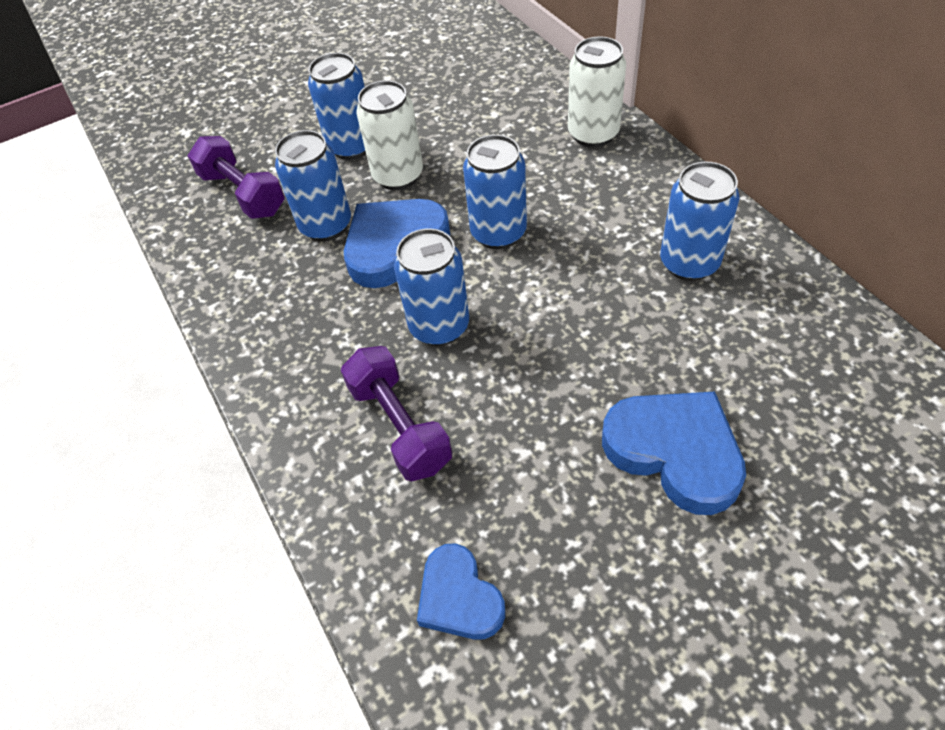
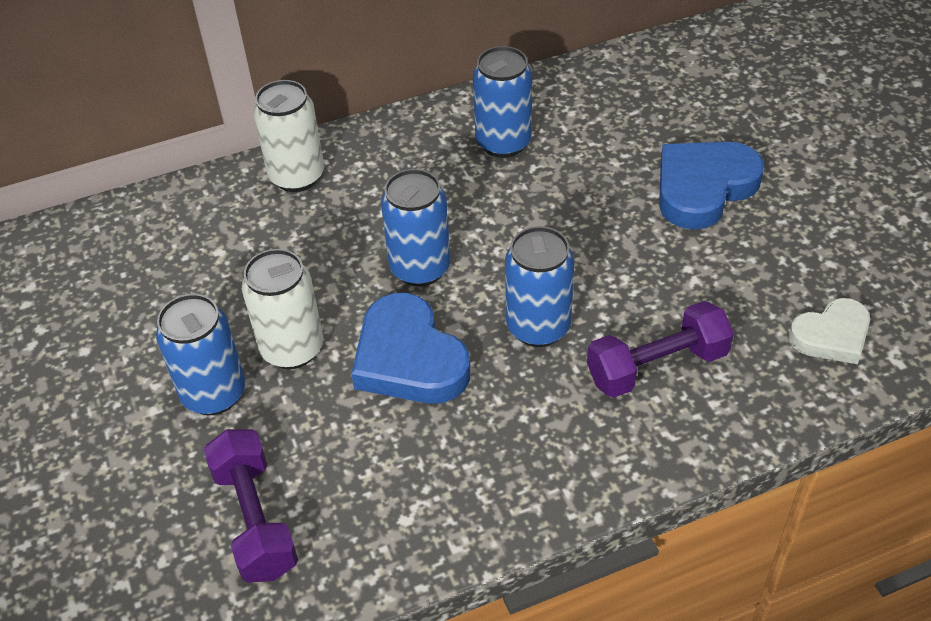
camera: 85 degrees left, 5 degrees down
(243, 194) = (255, 520): purple dumbbell -> purple dumbbell turned 75 degrees counterclockwise
(326, 226) = (353, 424): blue can -> none
(459, 597) = (831, 336): blue heart -> white heart

